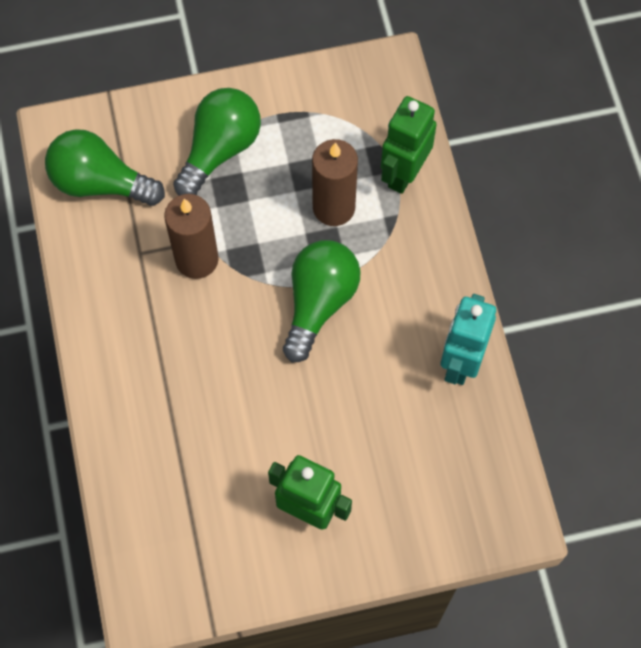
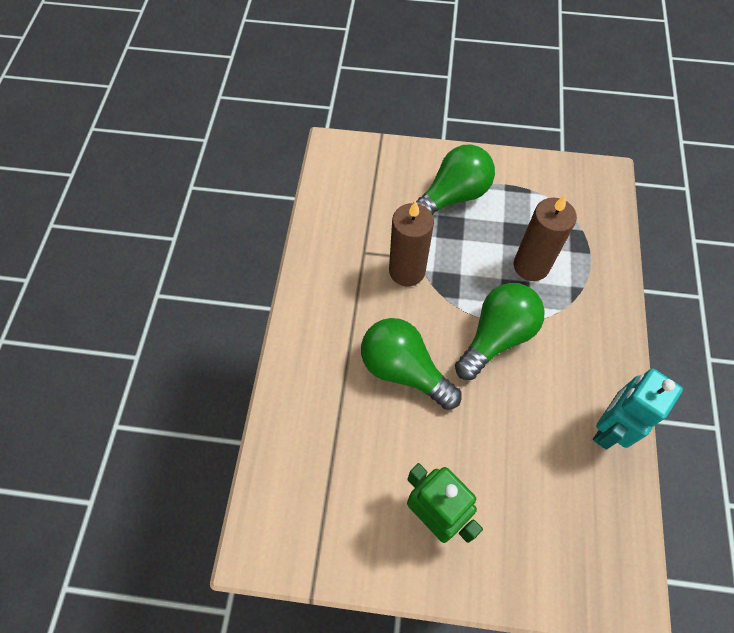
camera: 20 degrees right, 5 degrees down
(100, 183) = (352, 193): green light bulb -> green light bulb (404, 370)
(404, 173) = (597, 257): green robot -> none

